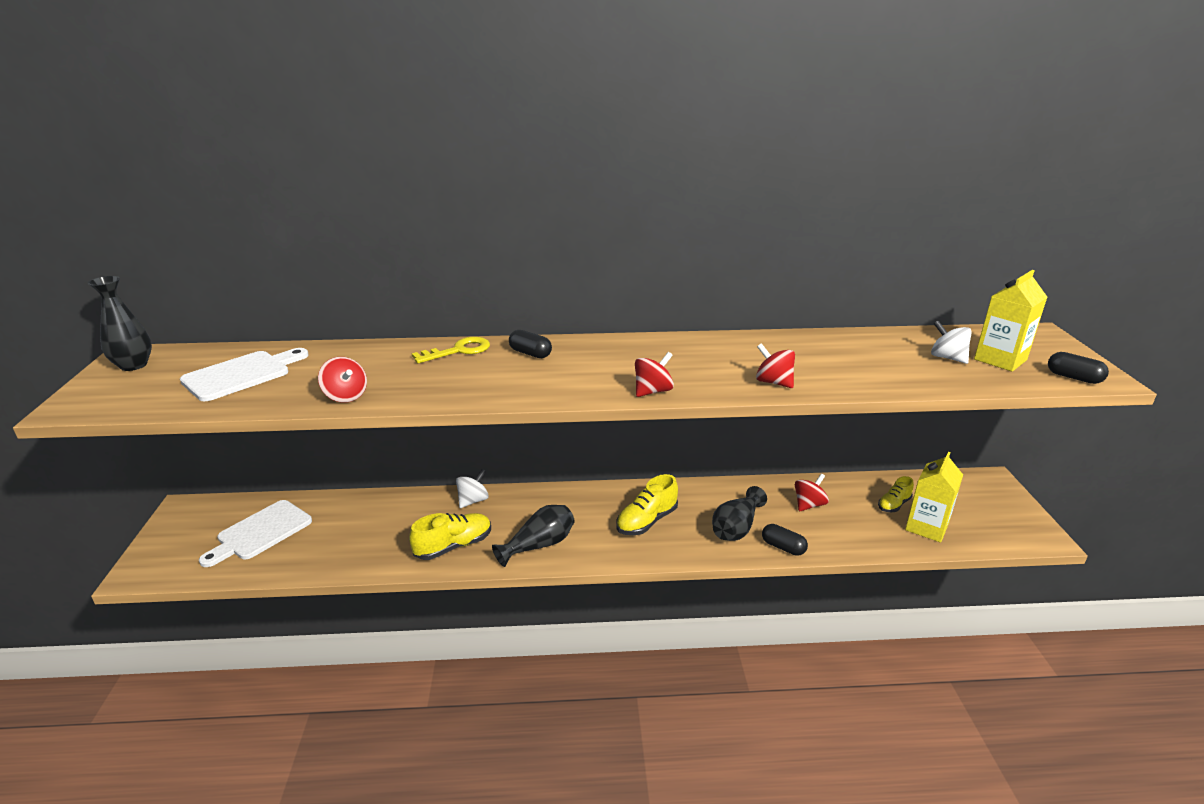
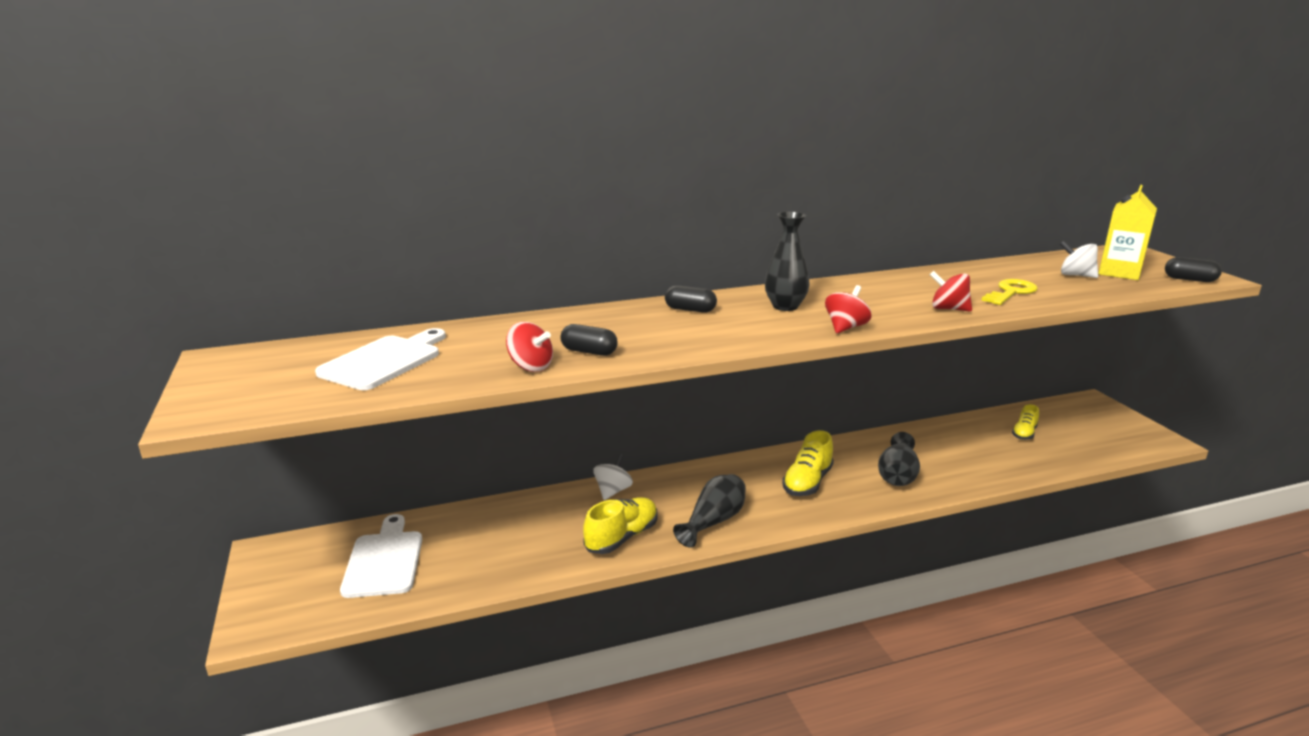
camera: 15 degrees left, 5 degrees down
(133, 365) = (235, 367): black vase -> black vase (785, 306)
(261, 532) = (384, 560): white cutting board -> white cutting board turned 150 degrees clockwise
(458, 351) = (611, 315): yellow key -> yellow key (1011, 292)
(783, 547) = (952, 485): black capsule -> black capsule (589, 352)
(809, 505) = (950, 444): red spinning top -> none
(926, 527) = (1065, 448): yellow carton -> none

